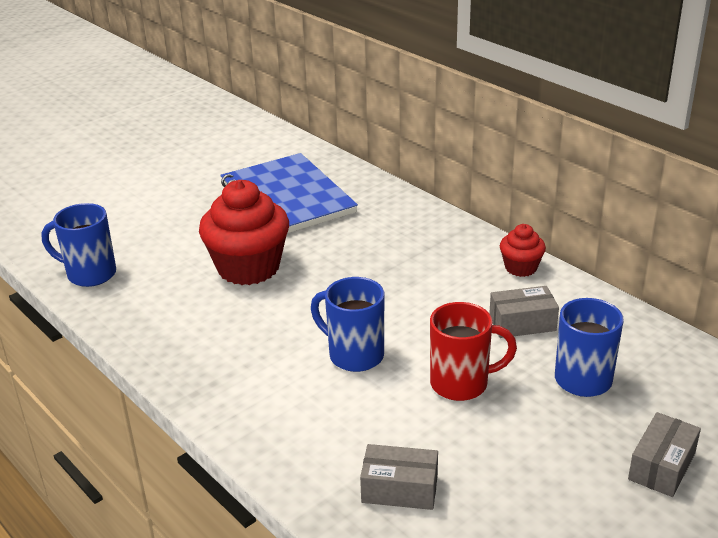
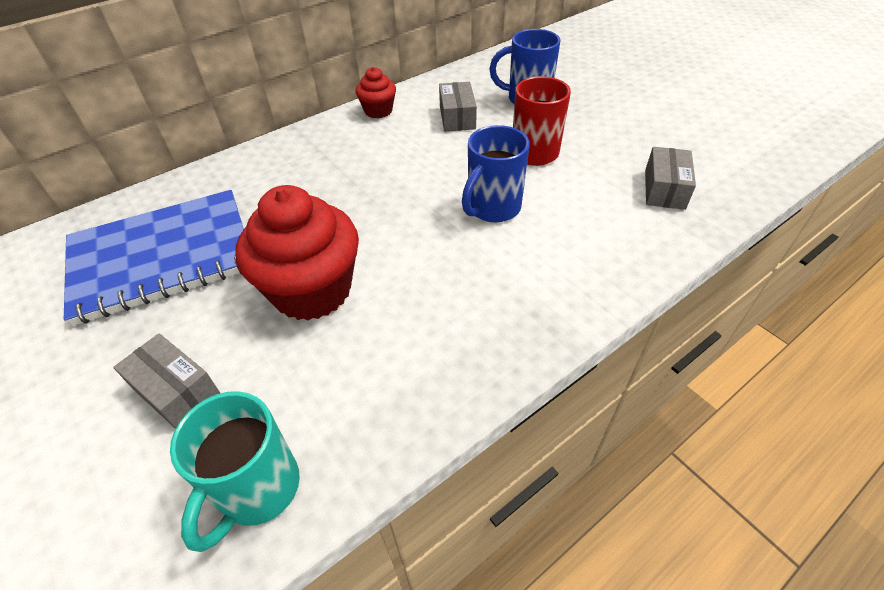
camera: 85 degrees left, 15 degrees up
(89, 274) = (258, 490): blue mug -> turquoise mug
(661, 466) = (614, 83): grey box -> grey box (176, 390)

